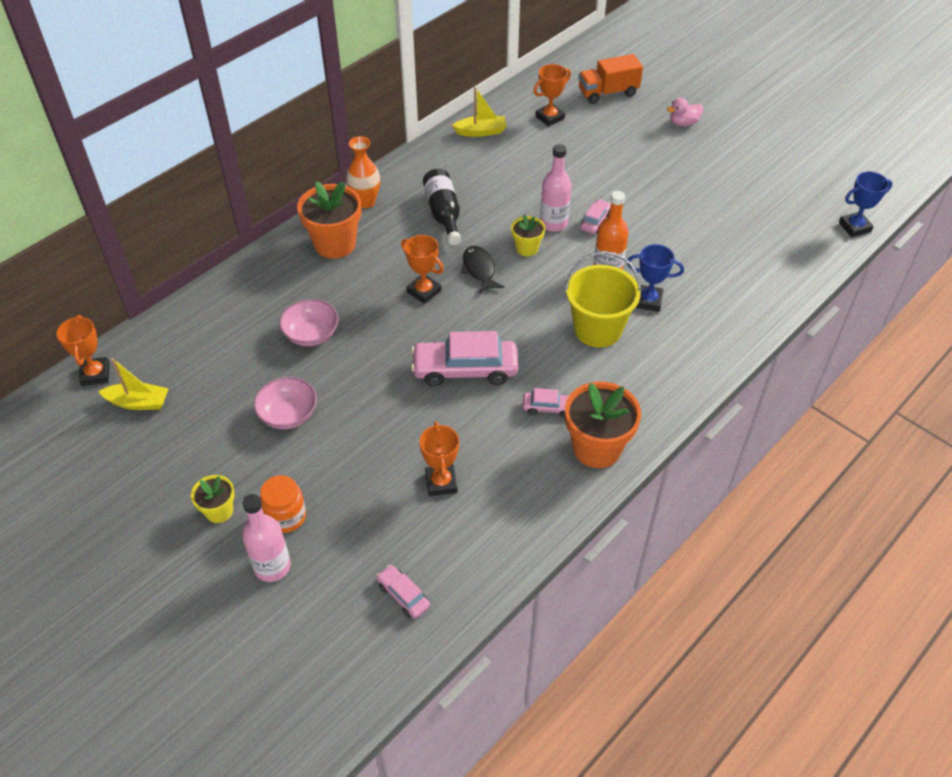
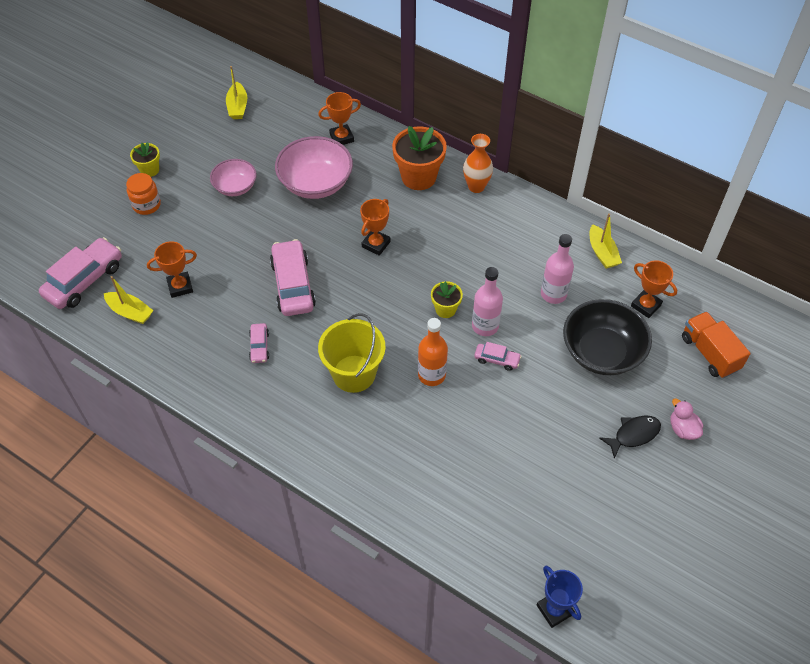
camera: 80 degrees right, 5 degrees up
(95, 374) = (260, 79): orange trophy -> orange trophy (341, 138)
(272, 566) = (107, 206): pink bottle -> pink bottle (553, 294)
(311, 334) = (316, 183): pink bowl -> pink bowl, size x1.66
(403, 595) = (84, 280): pink car -> pink car, size x2.02
(443, 214) = (475, 242): black bottle -> none
(471, 540) = (130, 312): none -> yellow boat
(479, 270) = (410, 278): black fish -> black fish (633, 434)
(597, 153) = (602, 352): none -> black bowl
(597, 448) = (221, 384): orange flower pot -> none
(648, 301) = (397, 411): blue trophy -> none

